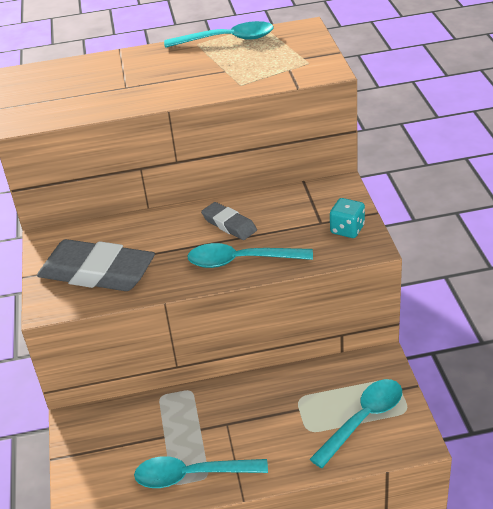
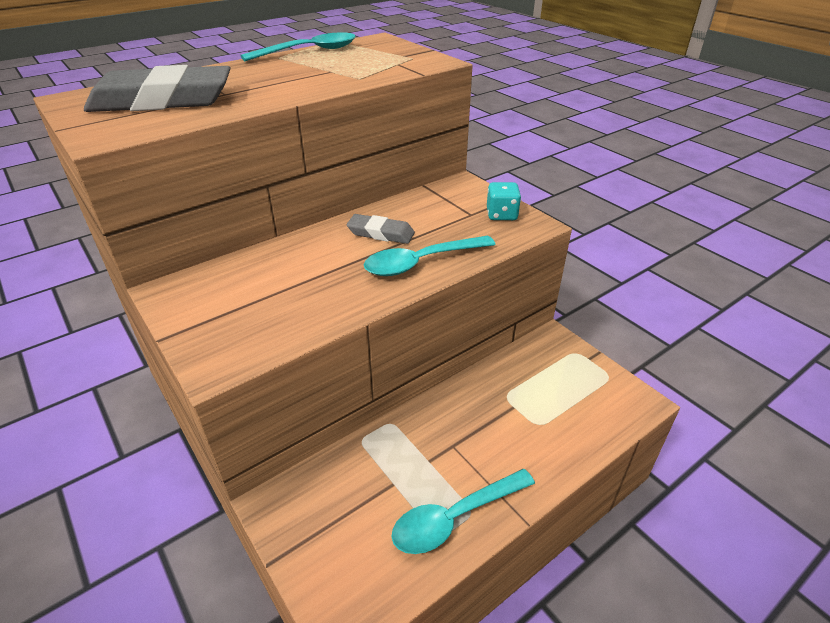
camera: 30 degrees left, 0 degrees up
(97, 272) = (259, 311): grey eraser -> grey eraser (163, 100)
(363, 420) = (580, 397): turquoise spoon -> none

